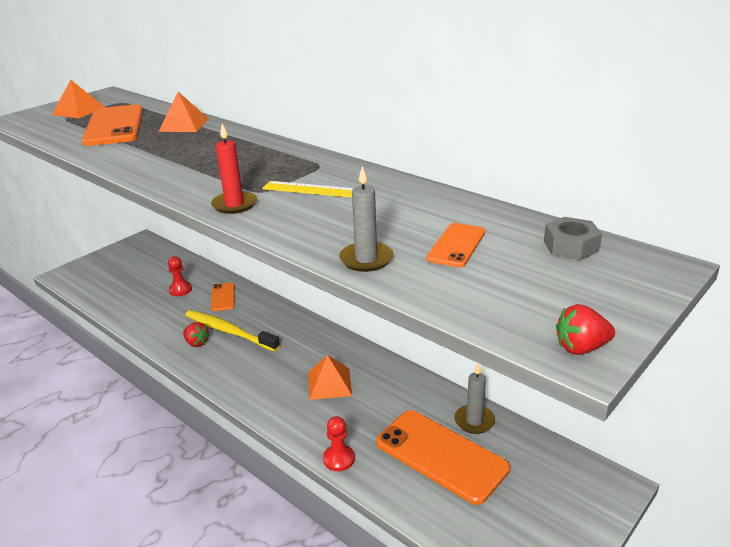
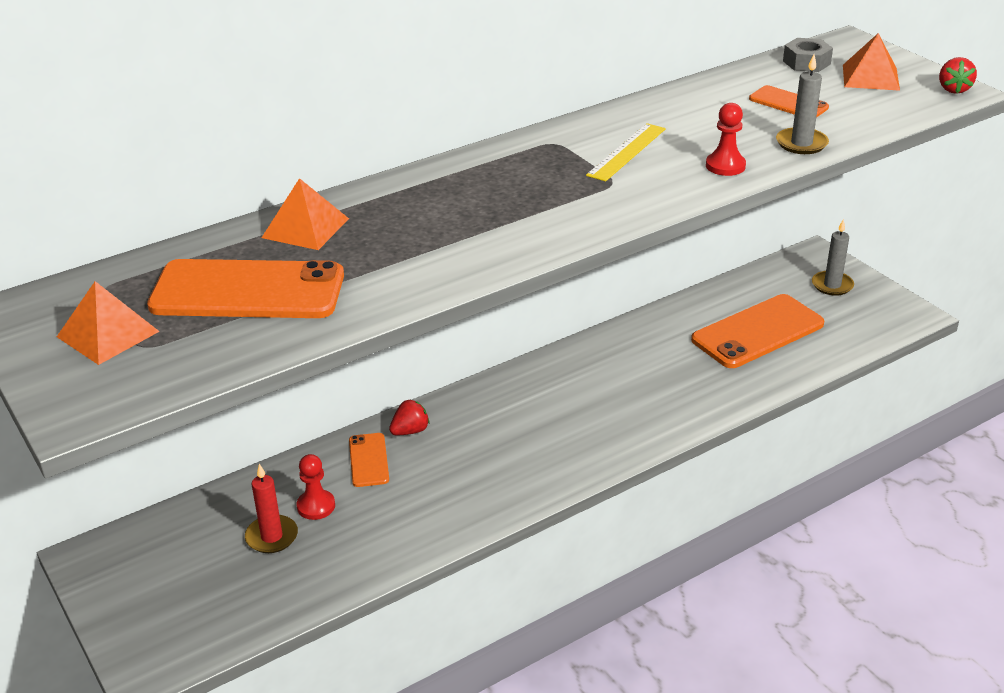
camera: 75 degrees left, 5 degrees up
(196, 343) = (479, 492): red strawberry -> red strawberry (410, 431)
(223, 297) = (368, 460): orange phone -> orange phone turned 75 degrees clockwise
(229, 331) = (467, 459): yellow toothbrush -> none
(234, 205) = (642, 200): red candle -> red candle (272, 537)
(330, 383) = (619, 385): orange pyramid -> orange pyramid (870, 77)
(339, 459) = (746, 395): red pawn -> red pawn (725, 166)
(474, 421) = (715, 303): grey candle -> grey candle (832, 285)

